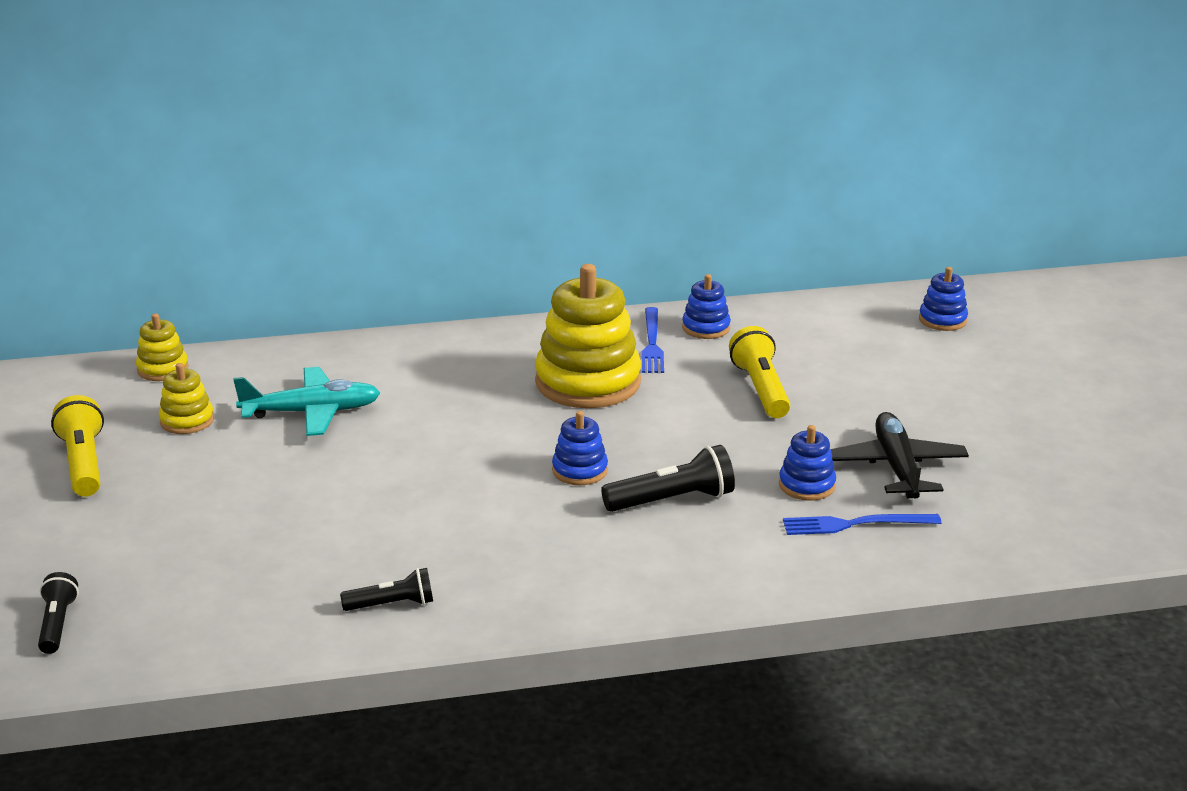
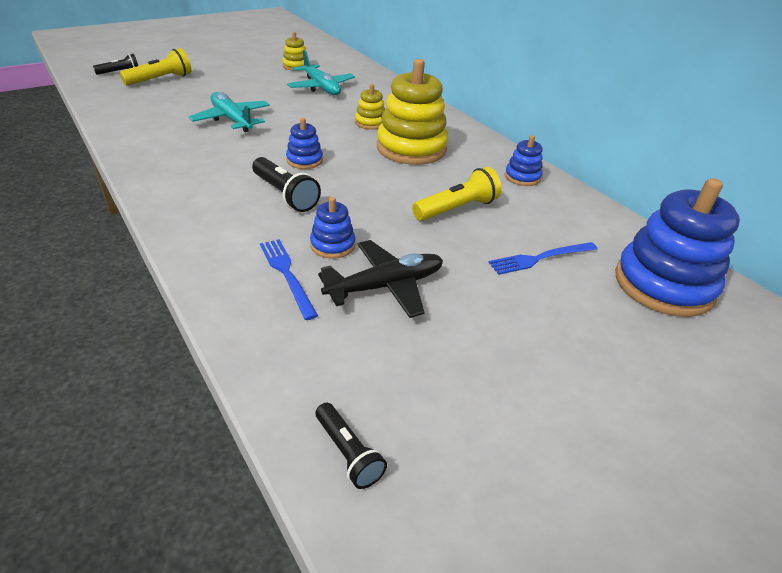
camera: 65 degrees right, 10 degrees up
(84, 463) = (248, 56): yellow flashlight -> yellow flashlight (160, 80)
(163, 369) = (338, 55): yellow stacking toy -> yellow stacking toy (370, 123)
(392, 604) = (145, 132): black flashlight -> black flashlight (348, 453)
(394, 515) = (232, 119): none -> turquoise plane
(652, 343) = (480, 161): blue fork -> blue fork (540, 258)
(942, 320) = (663, 285): blue stacking toy -> blue stacking toy, size x2.07

